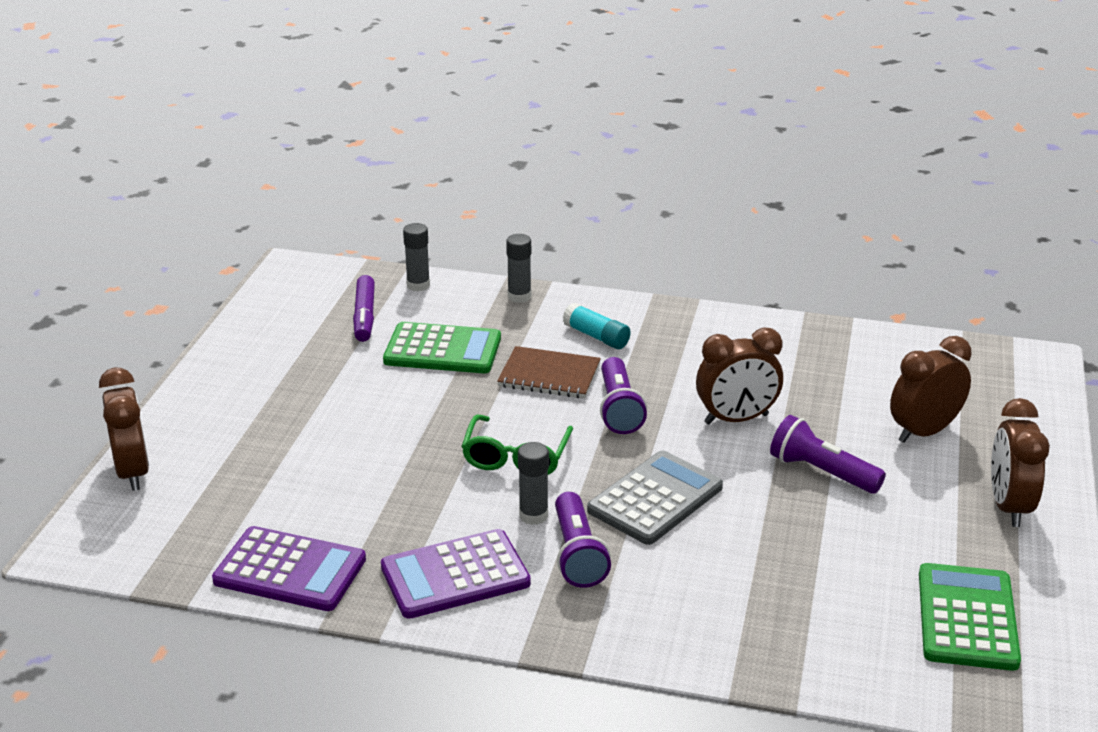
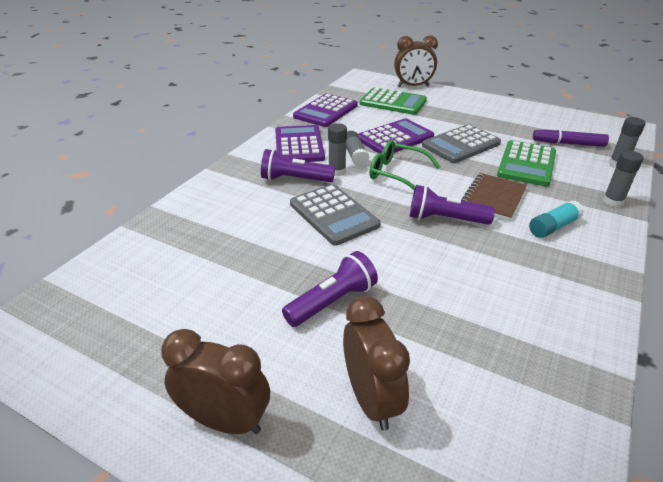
camera: 105 degrees right, 5 degrees up
(392, 470) = (395, 138): none -> purple calculator
(397, 405) = (461, 144): none -> grey calculator
(471, 505) = (355, 155): none -> grey glue stick
(736, 419) = (421, 273): brown clock -> none
(967, 618) = (121, 326): green calculator -> green calculator (393, 102)

